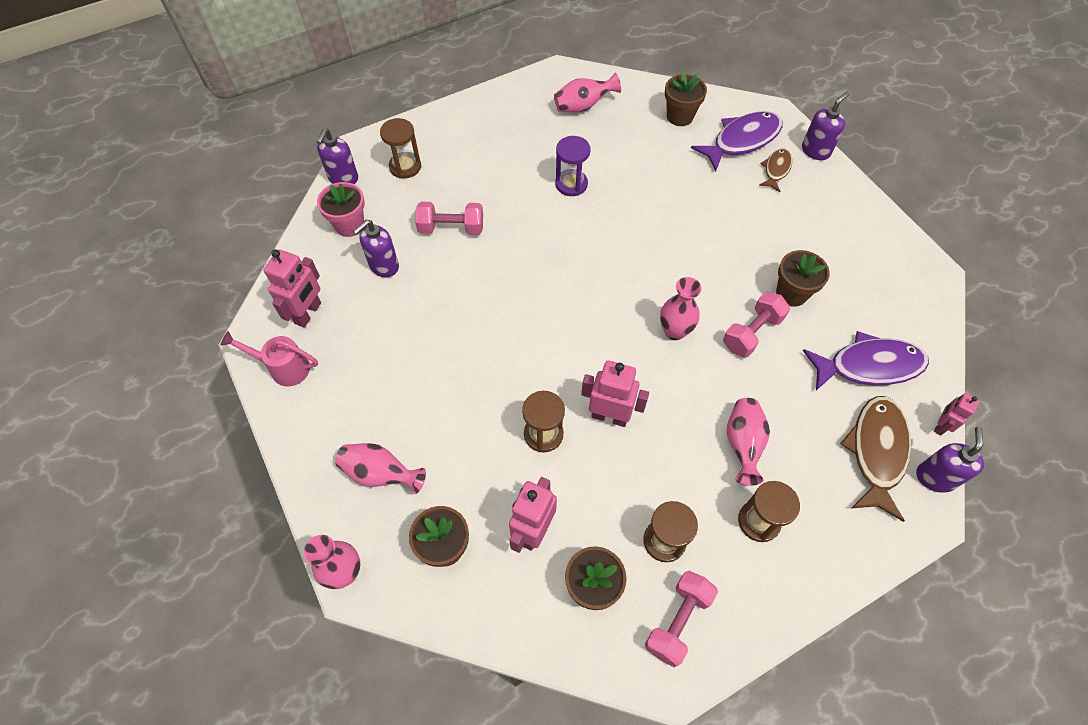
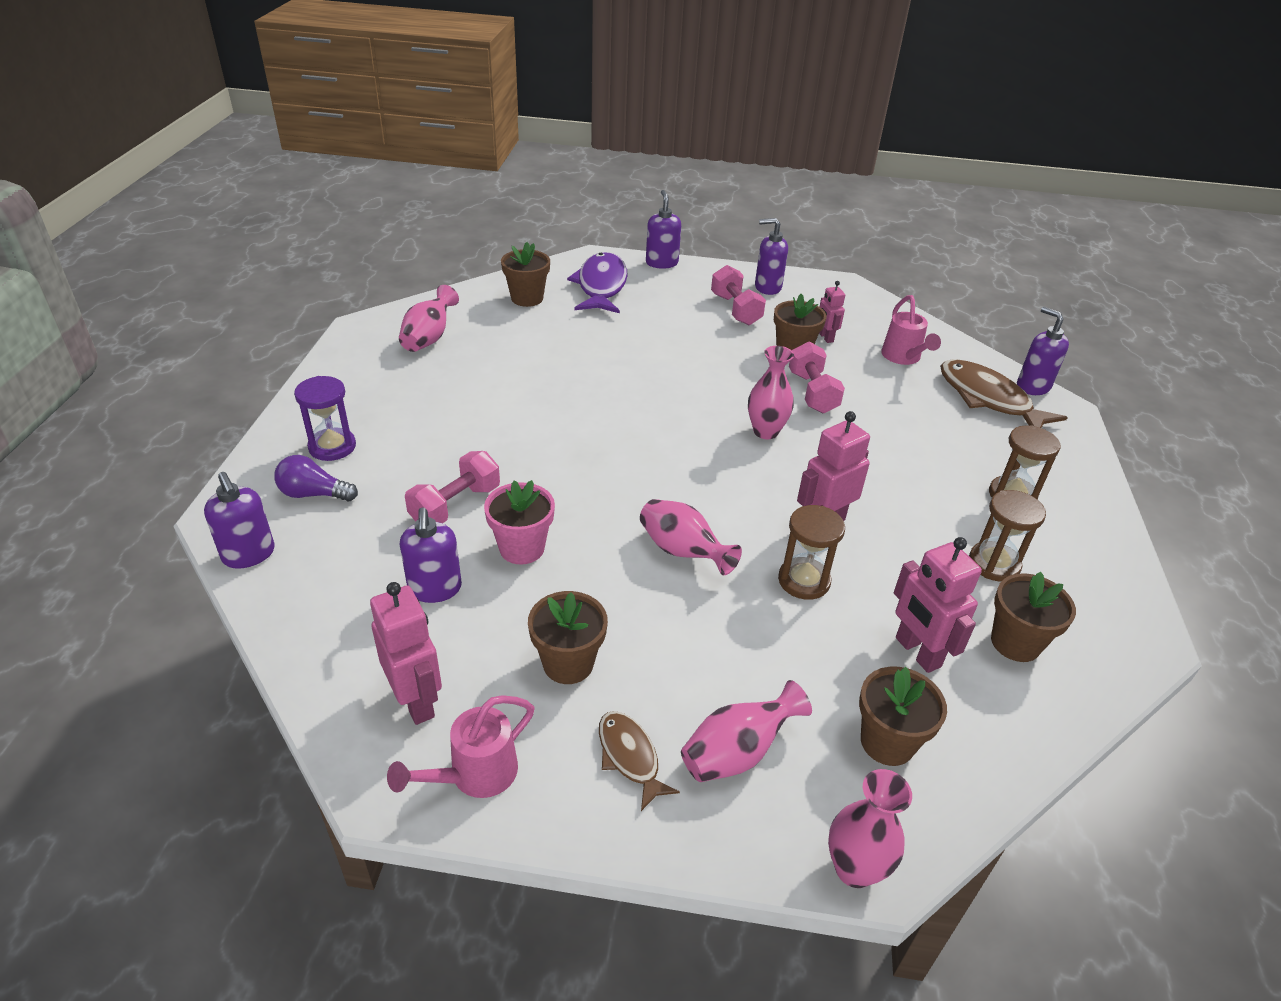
camera: 55 degrees left, 20 degrees down
(349, 225) = (330, 587): pink flower pot -> pink flower pot (522, 548)
(380, 358) = (568, 663): none -> brown flower pot
(405, 167) = (314, 494): brown hourglass -> purple light bulb
(571, 184) = (514, 396): purple hourglass -> purple hourglass (332, 447)
(678, 621) = (1087, 602): pink dumbbell -> pink dumbbell (735, 309)
(742, 444) = (925, 461): pink vase -> pink vase (682, 552)
(776, 169) = (655, 289): brown fish -> brown fish (630, 757)
(863, 229) = (767, 287): none -> purple soap dispenser
(869, 366) = (903, 357): purple fish -> pink watering can
(940, 425) = (987, 358): pink robot -> pink robot (825, 337)

